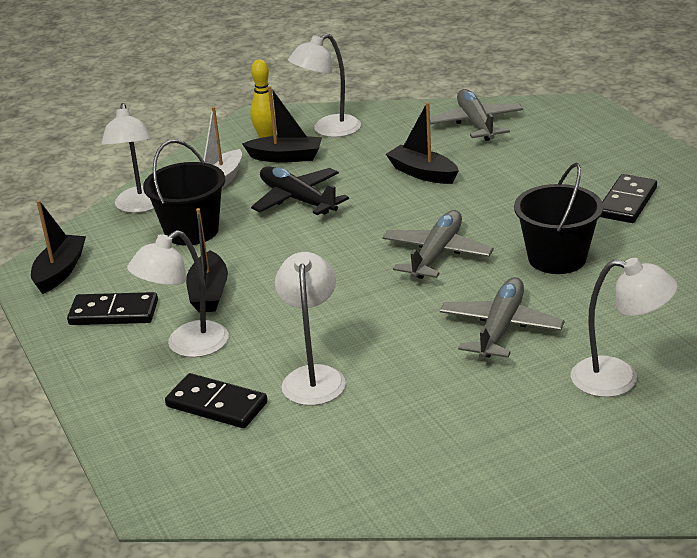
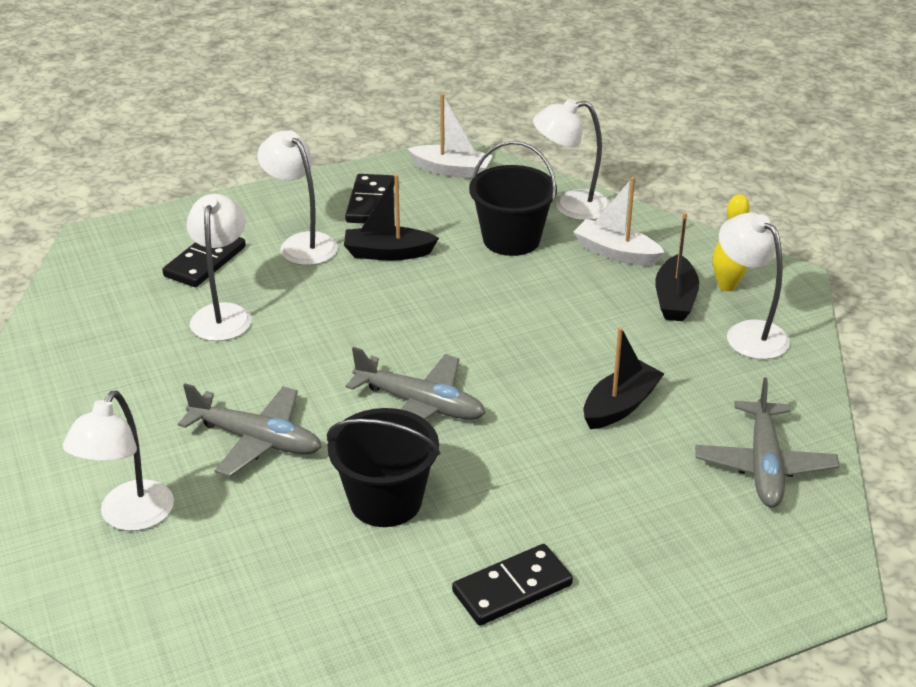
camera: 90 degrees right, 5 degrees up
(60, 271) = (451, 170): black boat -> white boat
(298, 200) = (567, 307): black plane -> none
(313, 377) = (223, 314): white lamp -> white lamp turned 90 degrees counterclockwise
(476, 124) = (764, 465): grey plane -> grey plane turned 105 degrees clockwise
(627, 202) = (512, 588): black domino -> black domino turned 60 degrees counterclockwise

